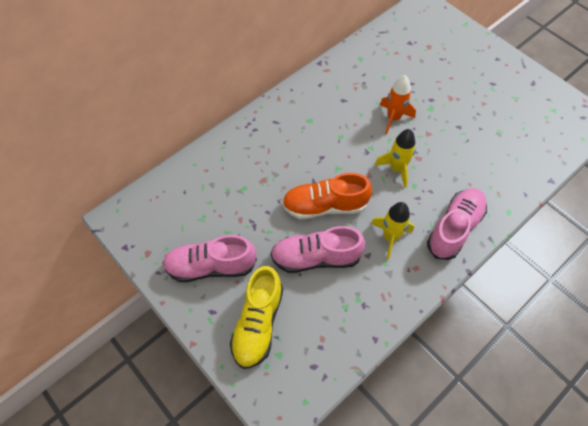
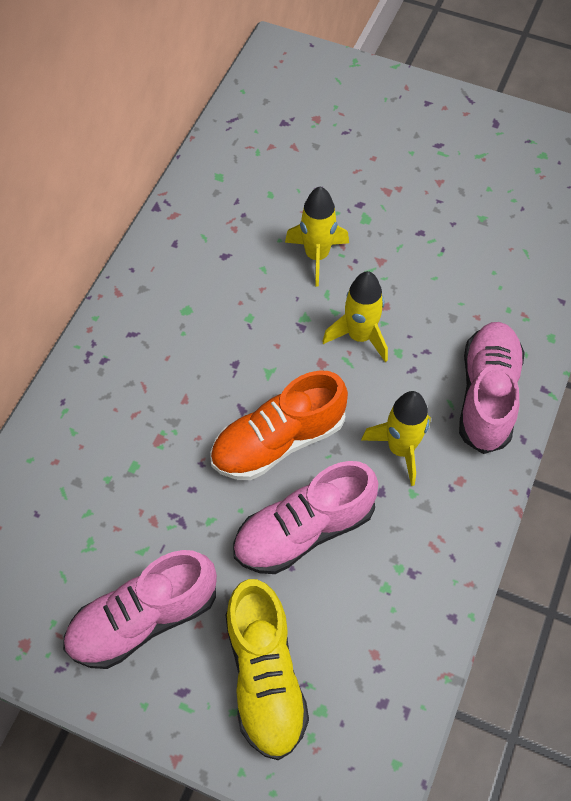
camera: 25 degrees left, 0 degrees up
(393, 118) = (317, 256): orange rocket -> yellow rocket

